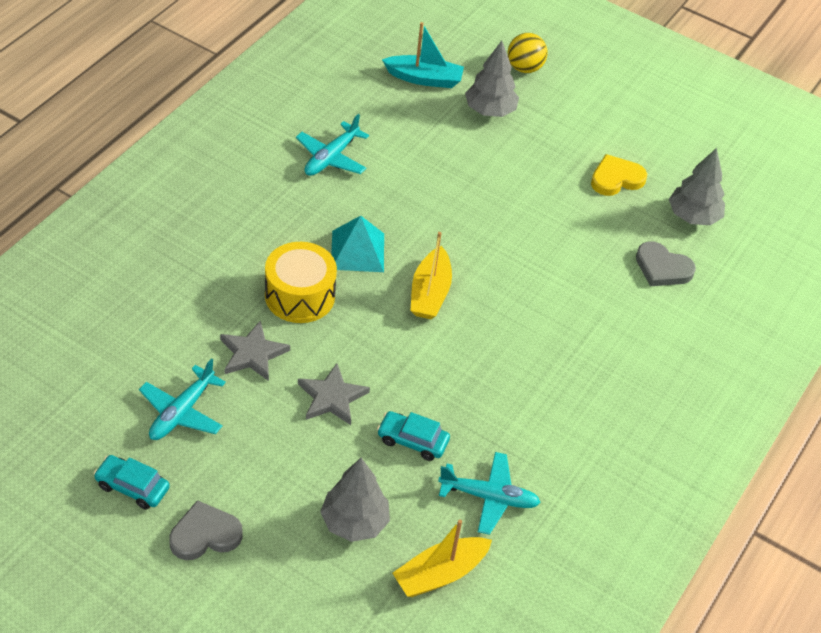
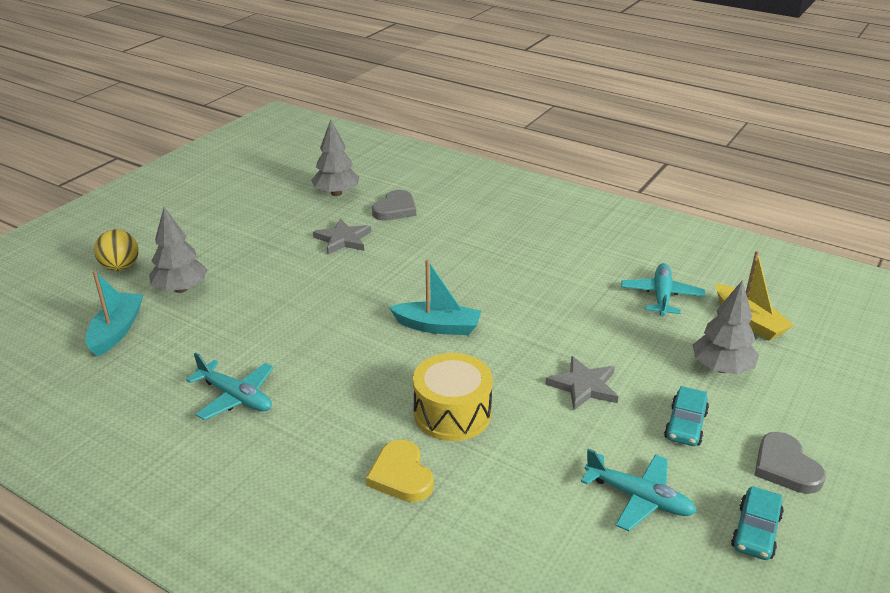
camera: 85 degrees left, 15 degrees down
(252, 354) = (541, 446): grey star -> grey star (343, 239)
(357, 251) = (383, 374): turquoise pyramid -> none
(412, 441) = (618, 336): turquoise car -> turquoise car (685, 425)
(430, 293) = (437, 326): yellow boat -> turquoise boat
(616, 179) = (288, 225): yellow heart -> yellow heart (401, 475)

